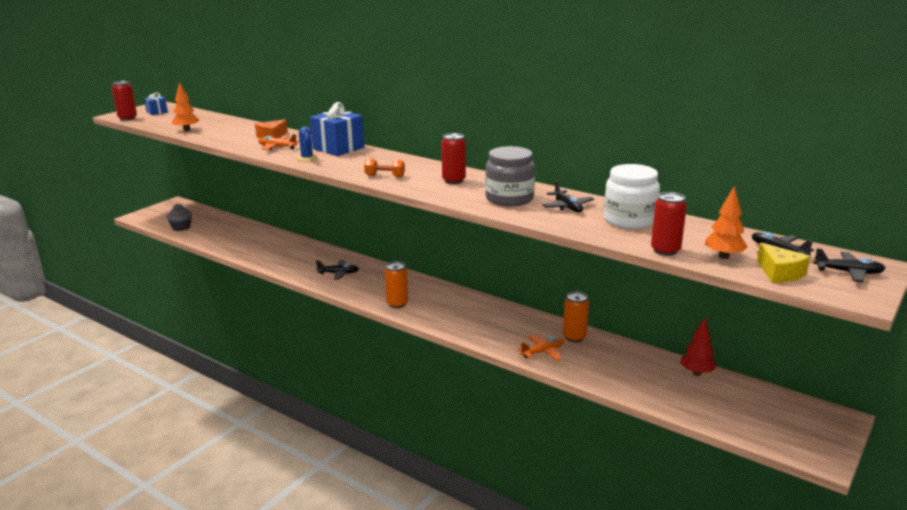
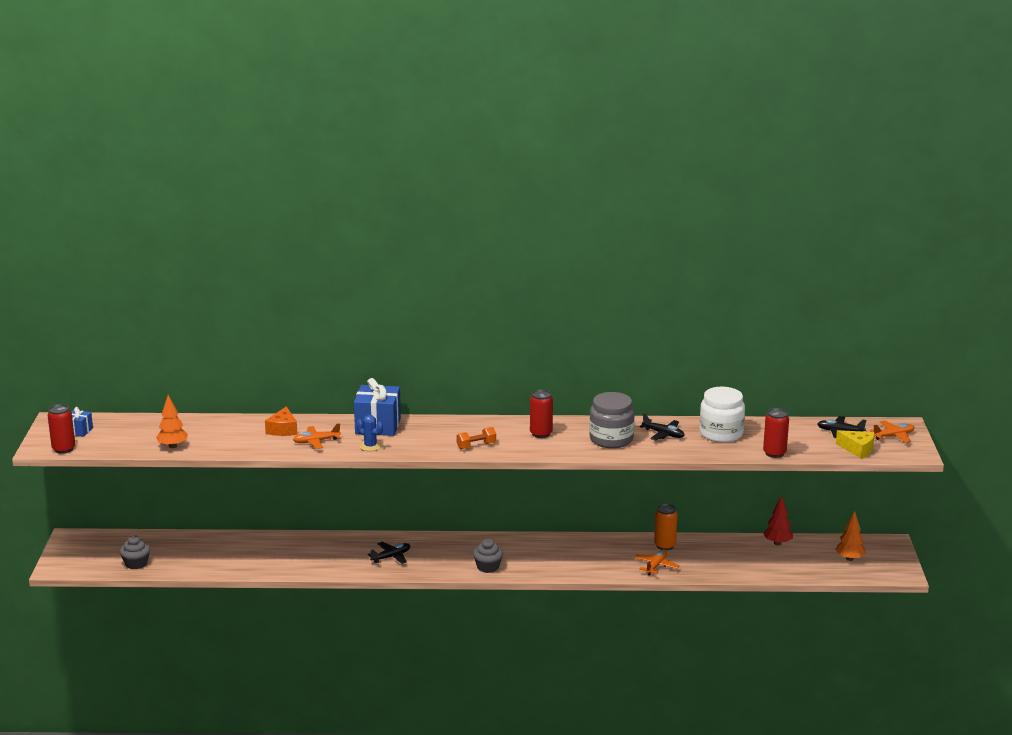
camera: 35 degrees left, 0 degrees up
(397, 304) = (488, 567): orange can -> grey cupcake
(723, 256) = (813, 447): orange tree -> orange tree (849, 559)
(848, 272) = (893, 436): black plane -> orange plane

